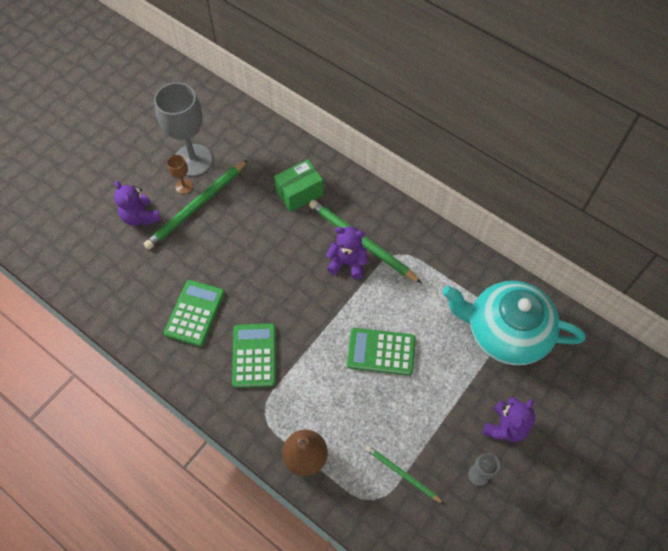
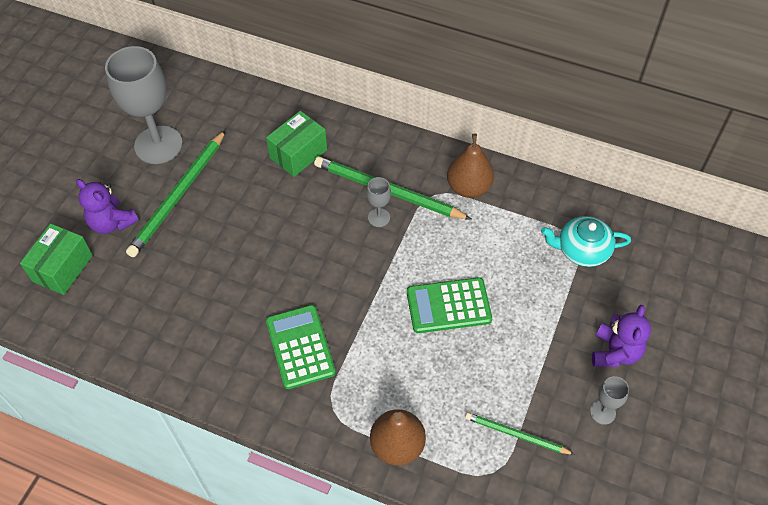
camera: 15 degrees left, 5 degrees down
(94, 245) = (62, 268): none -> green box
(184, 186) = (156, 176): brown goblet -> none
(194, 313) = (212, 316): green calculator -> none
(347, 263) = (379, 217): purple teddy bear -> grey goblet
(428, 254) = (469, 187): none -> brown pear
(505, 332) = (582, 250): turquoise teapot -> turquoise teapot, size x0.54

